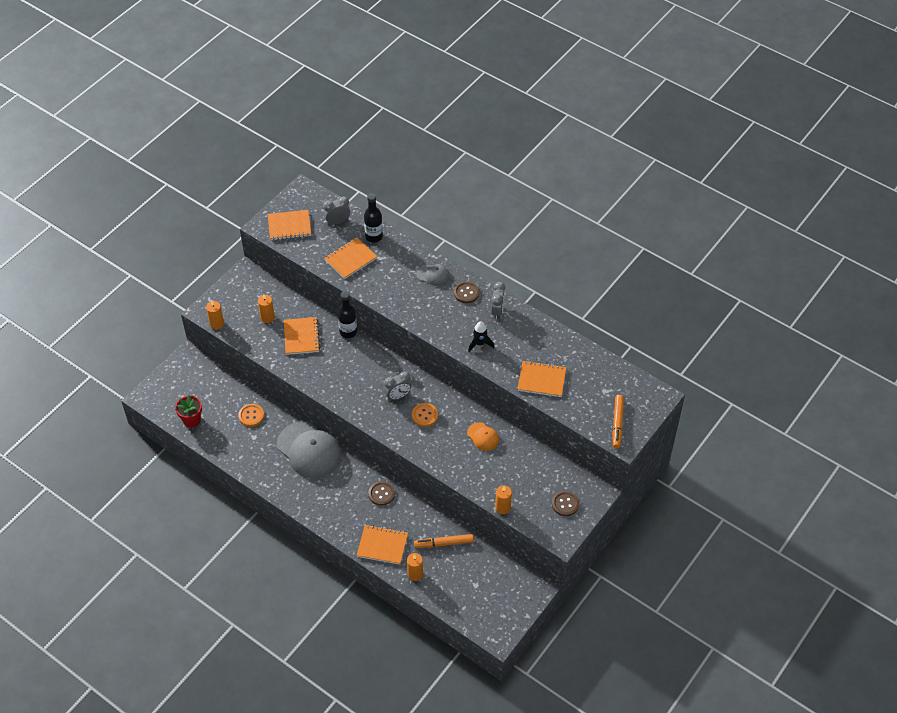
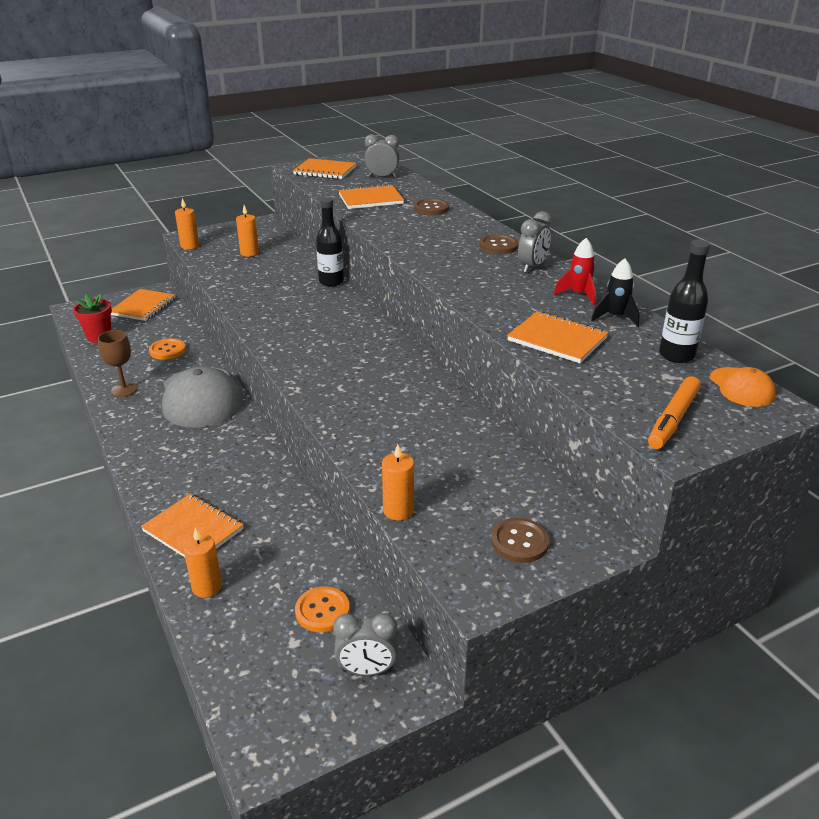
camera: 25 degrees right, 20 degrees down
(255, 462) = (124, 390): none -> brown goblet
(301, 337) = (271, 273): orange notebook -> orange notebook (143, 307)
(374, 236) = (415, 191): black bottle -> black bottle (676, 355)
(381, 494) = (250, 469): brown button -> brown button (431, 208)
(398, 396) = (341, 345): grey clock -> grey clock (367, 670)
(424, 415) = (361, 372): orange button -> orange button (322, 611)
(433, 275) = (464, 226): grey cap -> none
(444, 543) = (289, 561): orange marker -> none
(480, 344) = (482, 287): black rocket -> black rocket (615, 317)
(483, 436) = (431, 416): orange cap -> orange cap (741, 387)
(535, 332) = (578, 295): none -> red rocket

